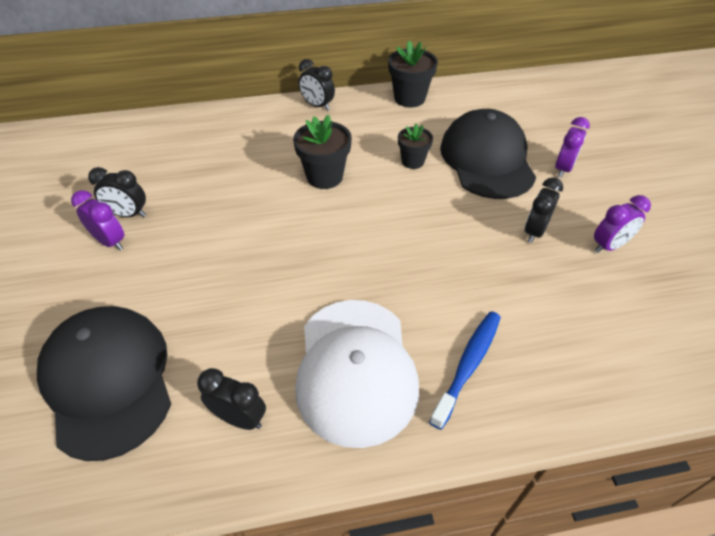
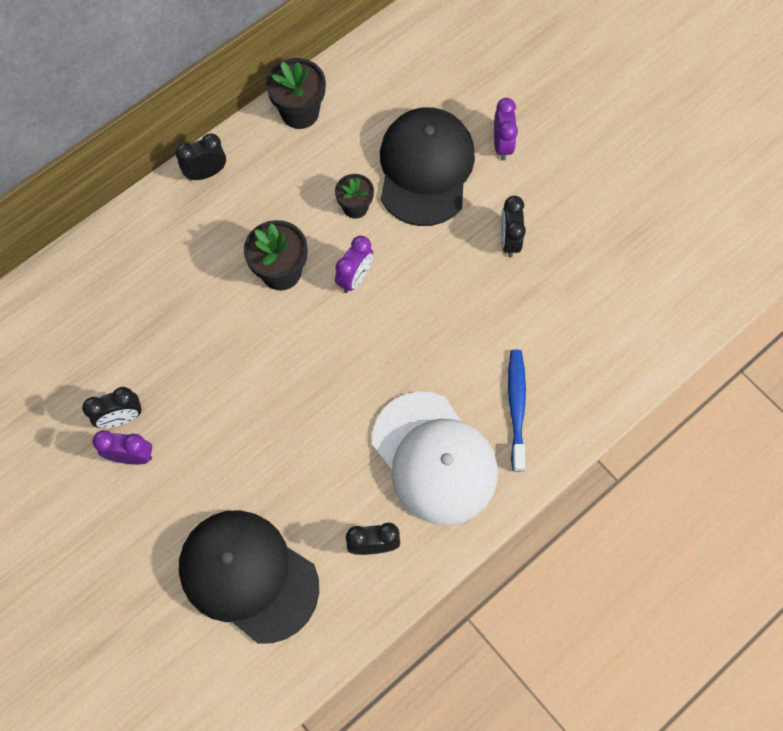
camera: 30 degrees left, 20 degrees up
(317, 105) = (206, 173): black clock -> black clock turned 150 degrees clockwise
(487, 159) = (425, 168): black cap -> black cap turned 45 degrees clockwise
(609, 246) = (577, 225): purple clock -> purple clock (355, 278)

